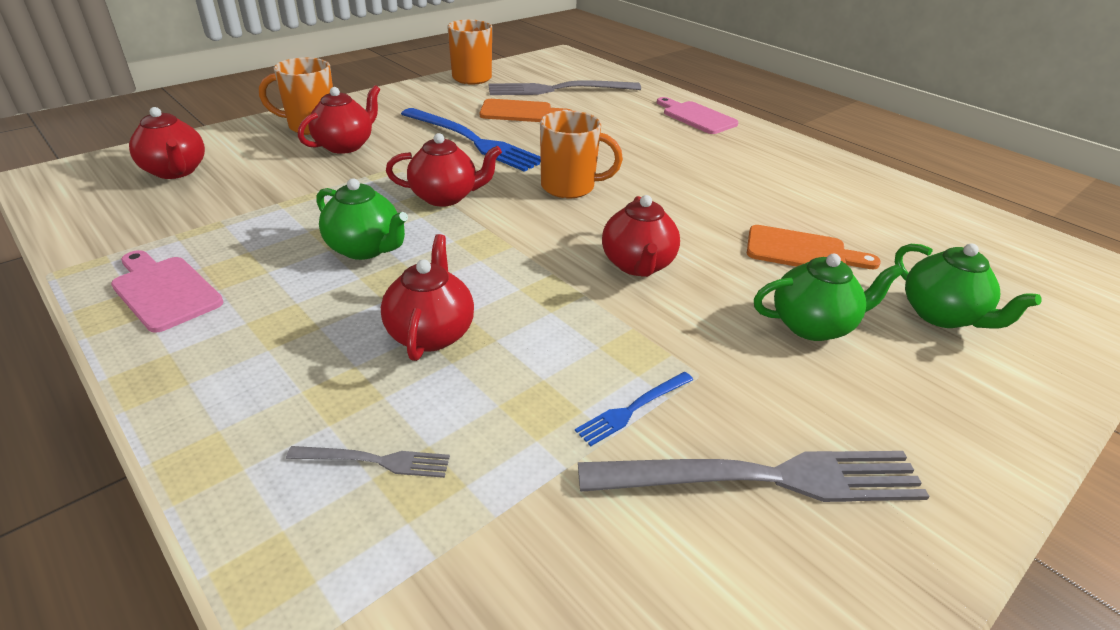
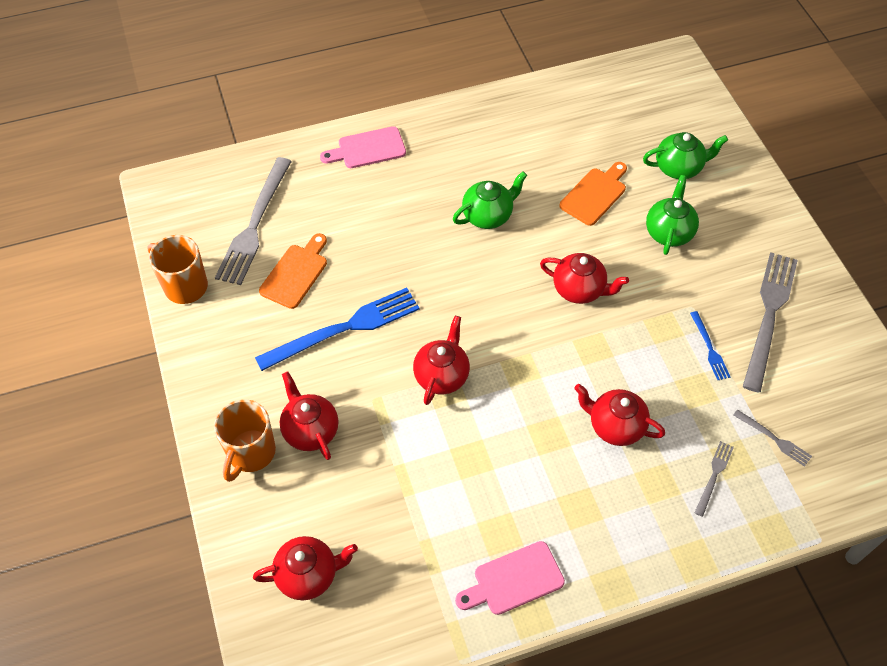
camera: 65 degrees left, 20 degrees up
(365, 249) = (501, 445): green teapot -> green teapot (488, 216)
(486, 538) = (774, 439): none -> grey fork
(570, 187) = (458, 288): orange mug -> none

